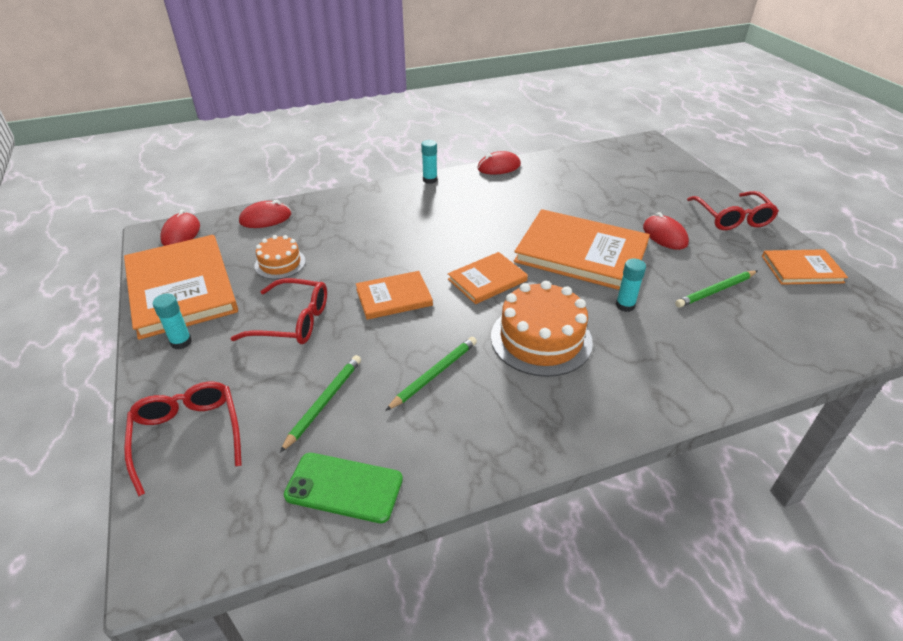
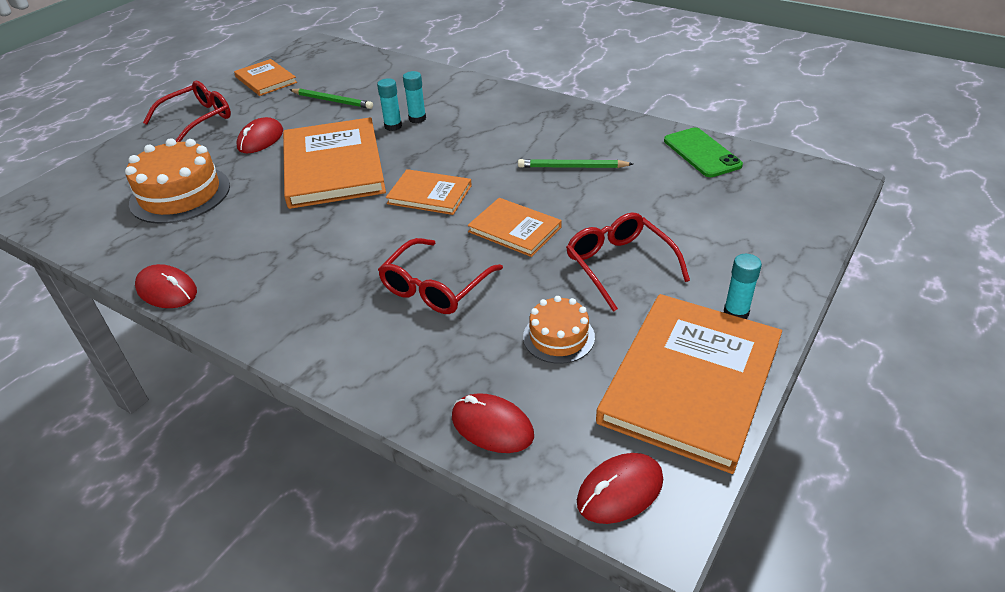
camera: 125 degrees left, 0 degrees up
(188, 435) = (780, 233): red glasses -> red glasses (435, 287)
(324, 402) = (664, 195): green pencil -> none
(430, 180) = (250, 331): turquoise glue stick -> turquoise glue stick (417, 119)
(541, 339) = (477, 143): orange cake -> orange cake (180, 194)

